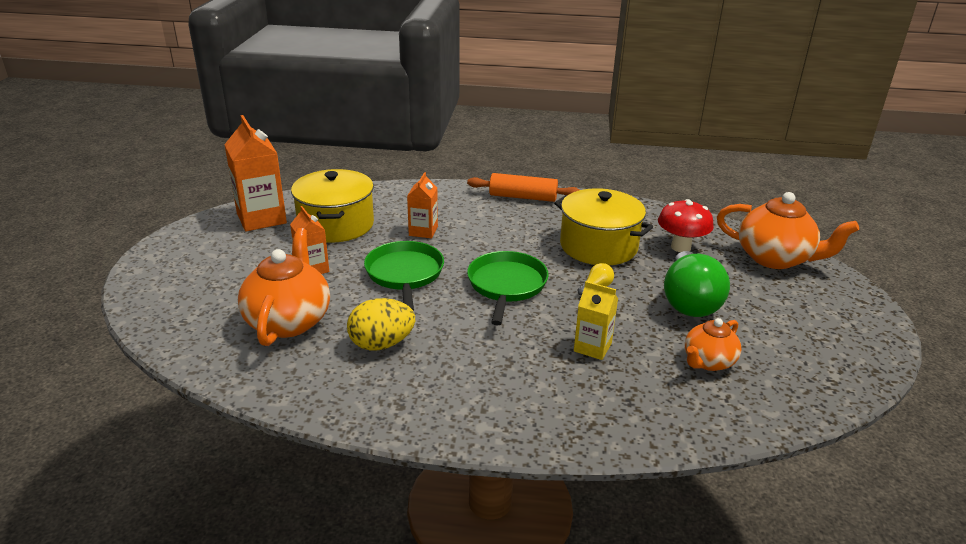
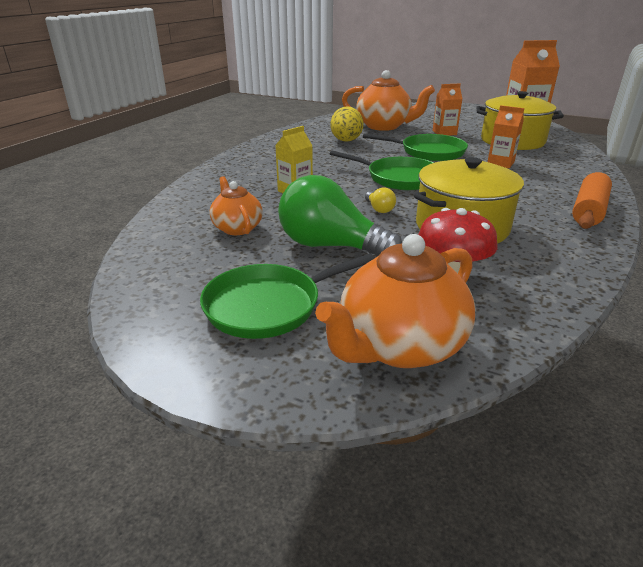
camera: 110 degrees right, 0 degrees up
(794, 311) = (268, 306): none -> green pan

